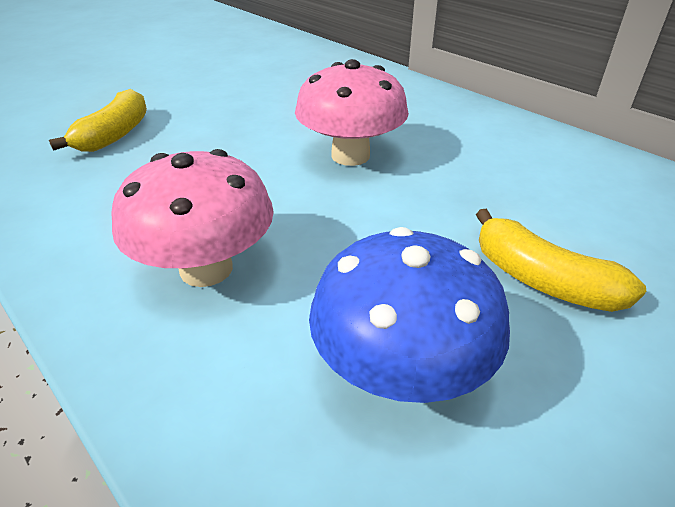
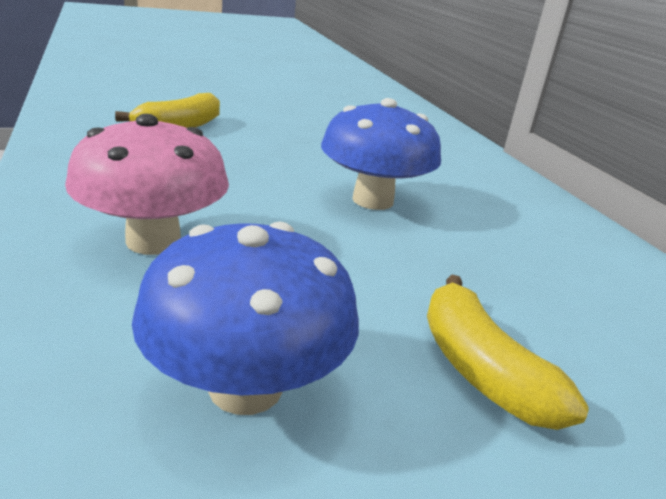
camera: 20 degrees right, 10 degrees down
(350, 156) = (372, 200): pink mushroom -> blue mushroom

